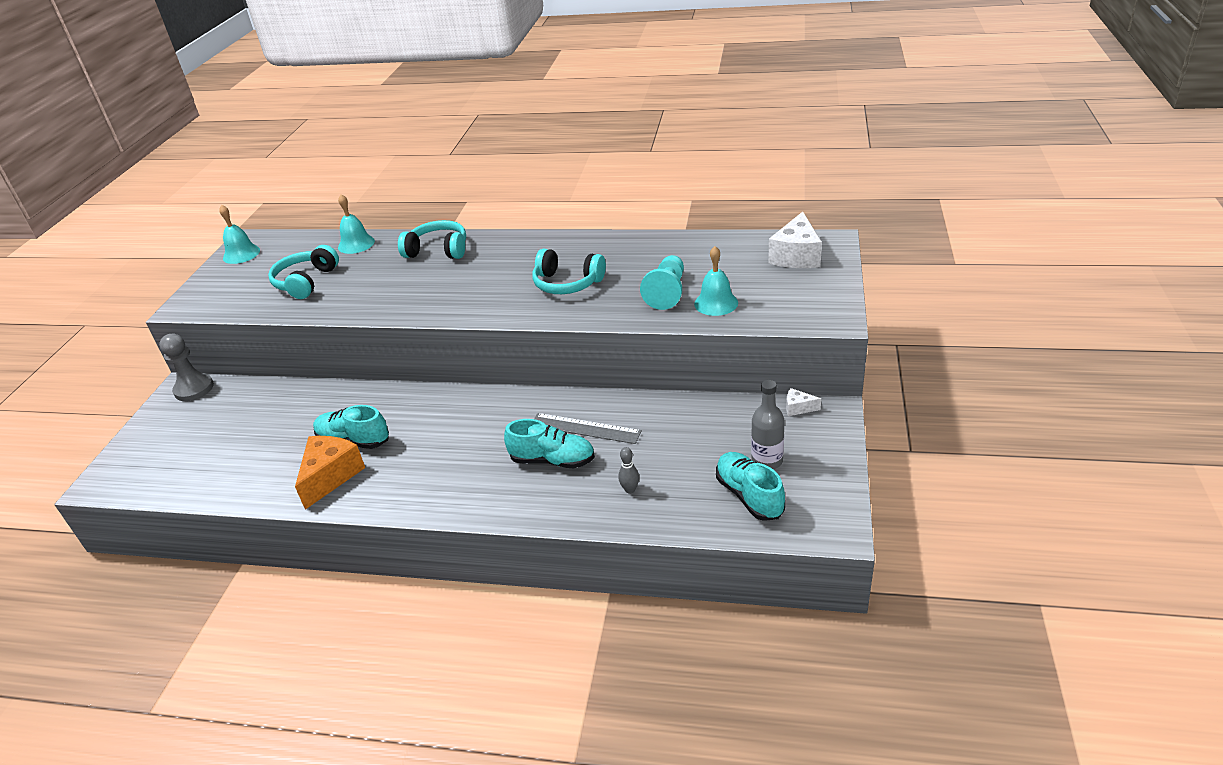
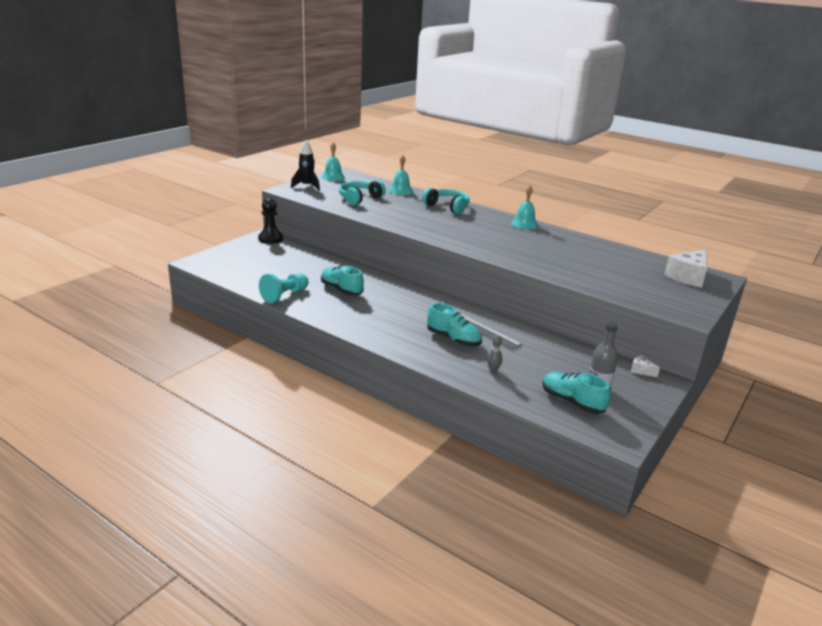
camera: 20 degrees right, 10 degrees down
(194, 389) = (270, 239): grey pawn -> black pawn
(212, 287) = (307, 186): none -> black rocket
(330, 476) = (317, 301): orange cheese -> none
(567, 283) = (517, 244): turquoise headphones -> none
(667, 292) = (580, 268): turquoise pawn -> turquoise pawn (284, 295)
(716, 303) = (610, 282): turquoise bell -> turquoise bell (524, 224)
(749, 496) = (572, 402): turquoise shoe -> turquoise shoe turned 45 degrees counterclockwise

